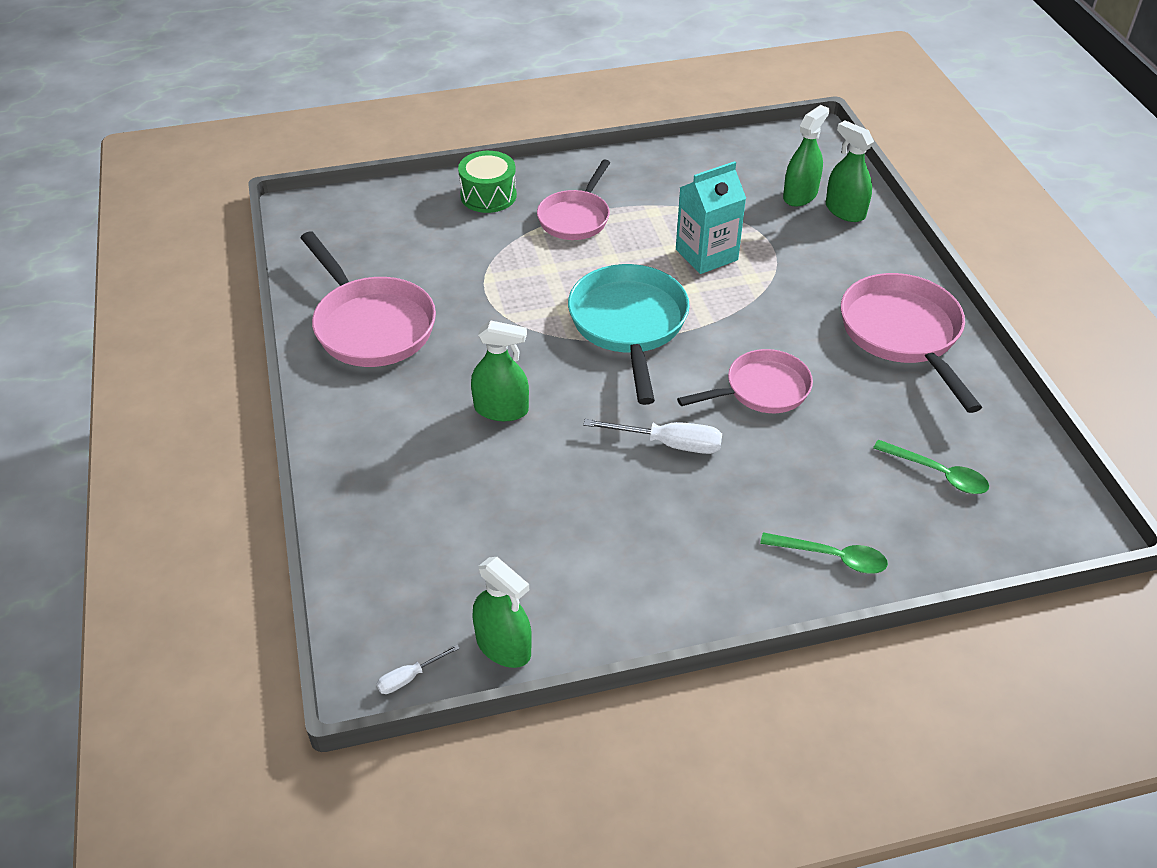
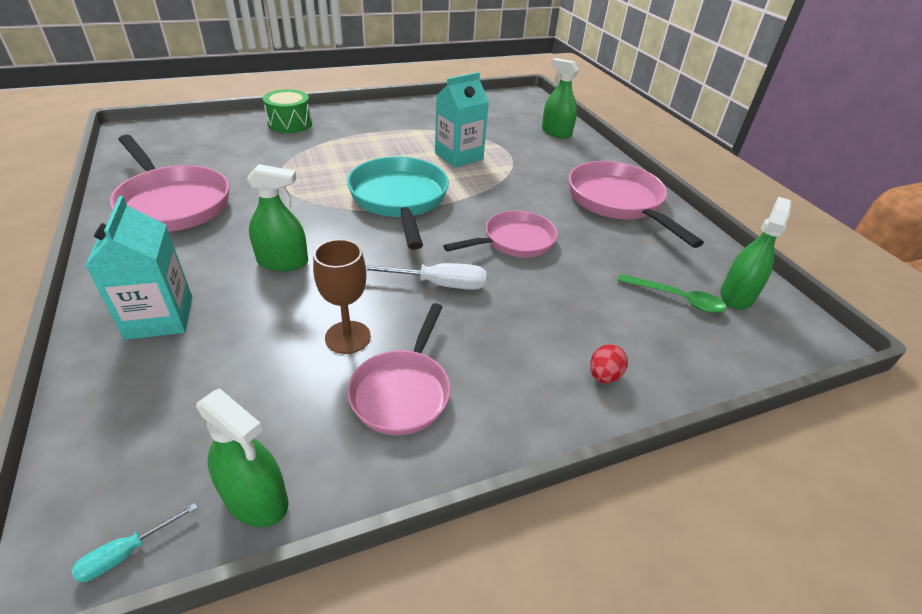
camera: 10 degrees left, 5 degrees down
(389, 471) = (160, 317): none -> turquoise carton
(409, 677) = (127, 553): white screwdriver -> turquoise screwdriver
(574, 502) = (348, 337): none -> brown goblet
(575, 218) = (357, 136): pink pan -> pink pan (403, 391)
(800, 195) = (522, 124): green spray bottle -> green spray bottle (736, 296)
(832, 557) = (604, 375): green spoon -> red egg

